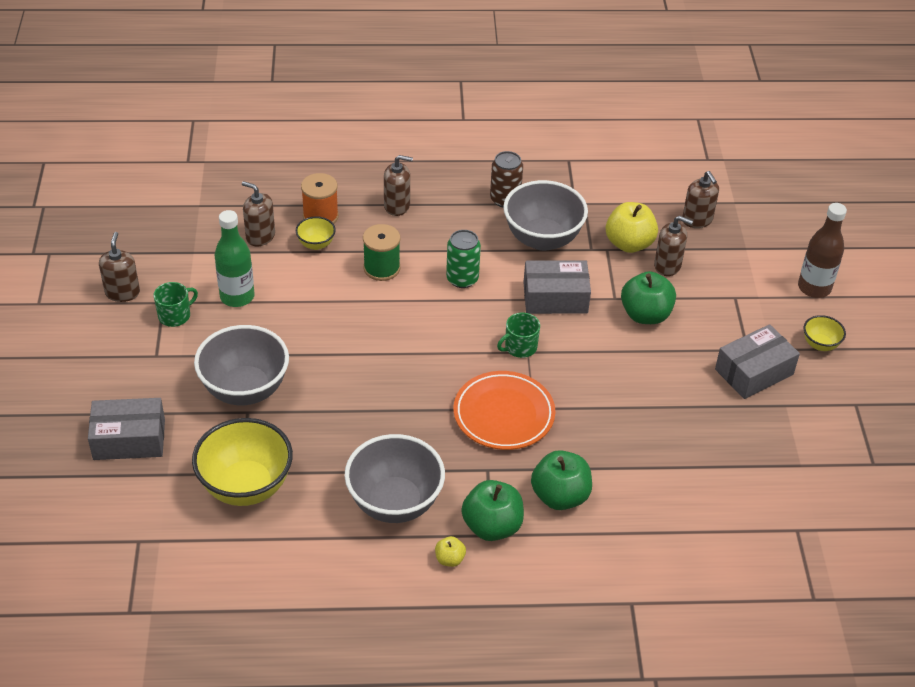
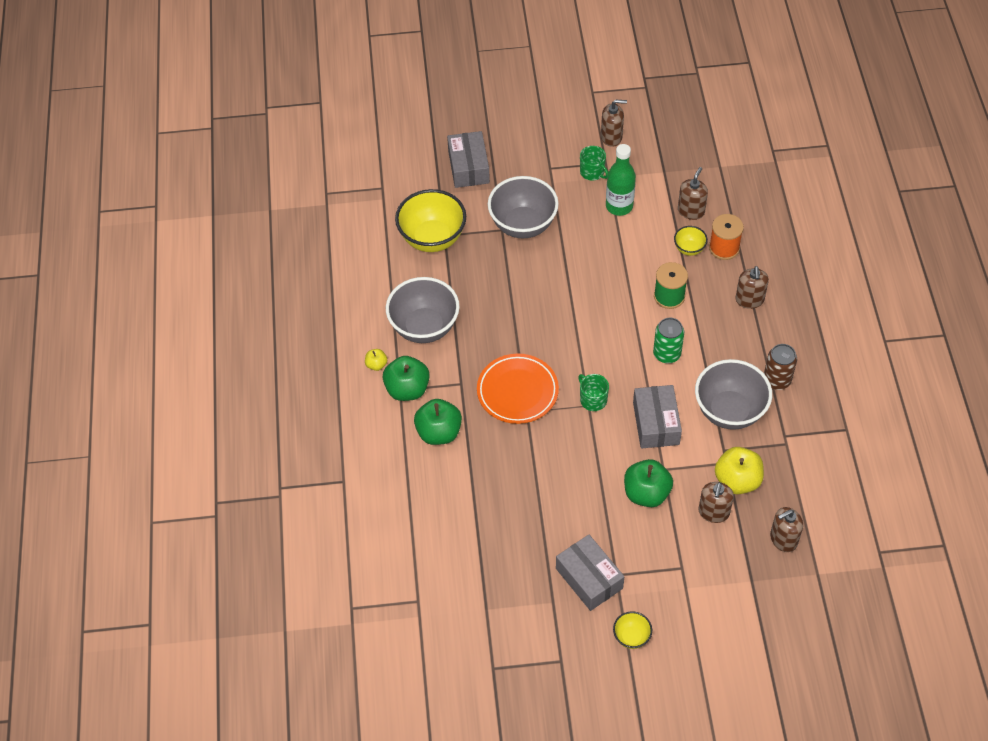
camera: 90 degrees right, 10 degrees up
(814, 288) = (707, 638): brown bottle -> none

